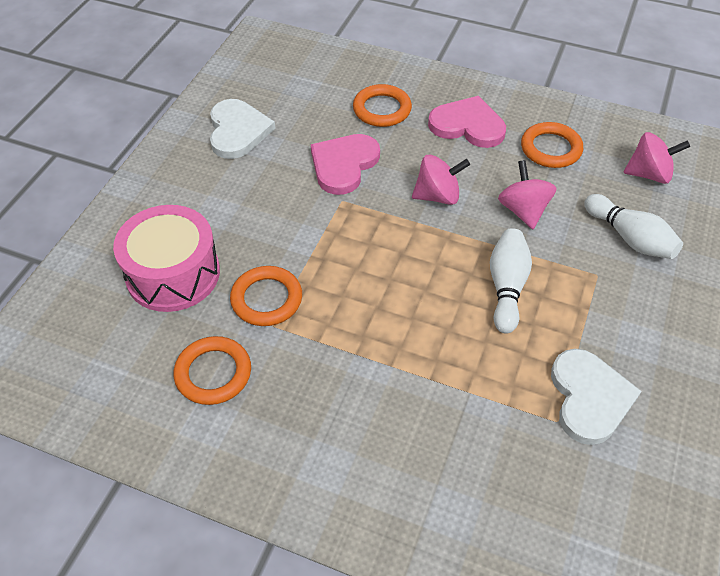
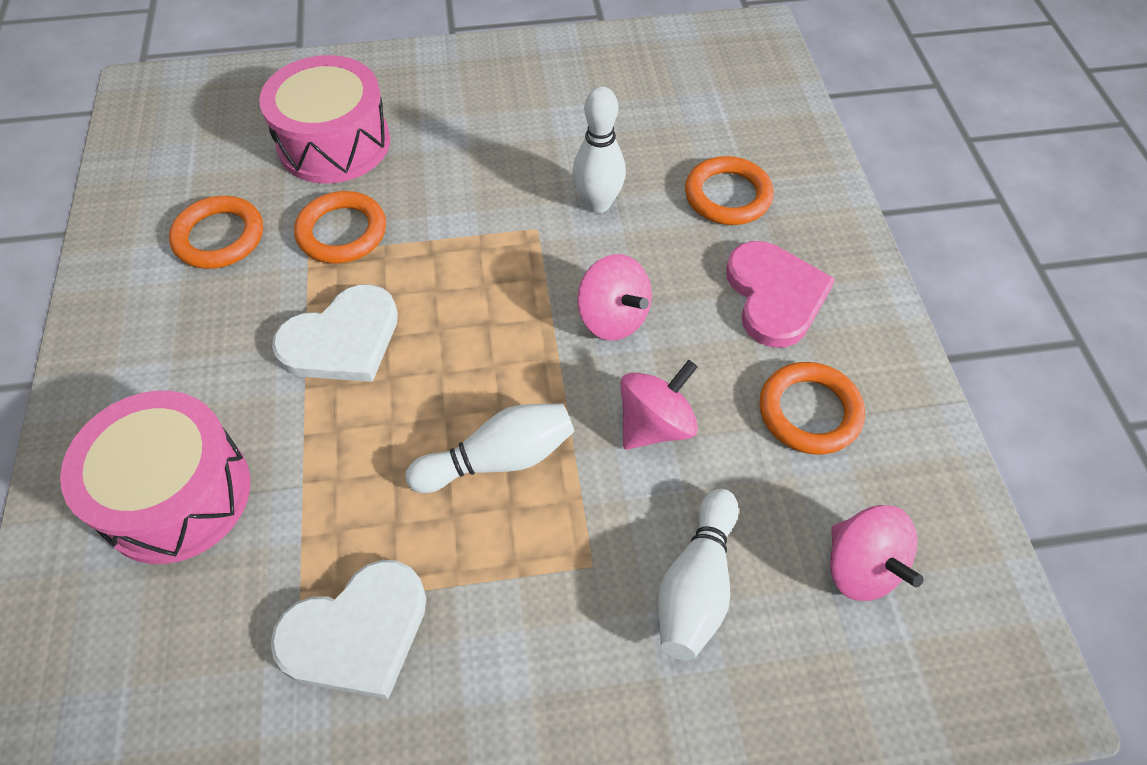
camera: 60 degrees right, 5 degrees up
(238, 131) = (580, 90): white heart -> white heart (342, 340)
(344, 165) = (598, 203): pink heart -> white bowling pin
(437, 467) = (176, 494): none -> pink drum

